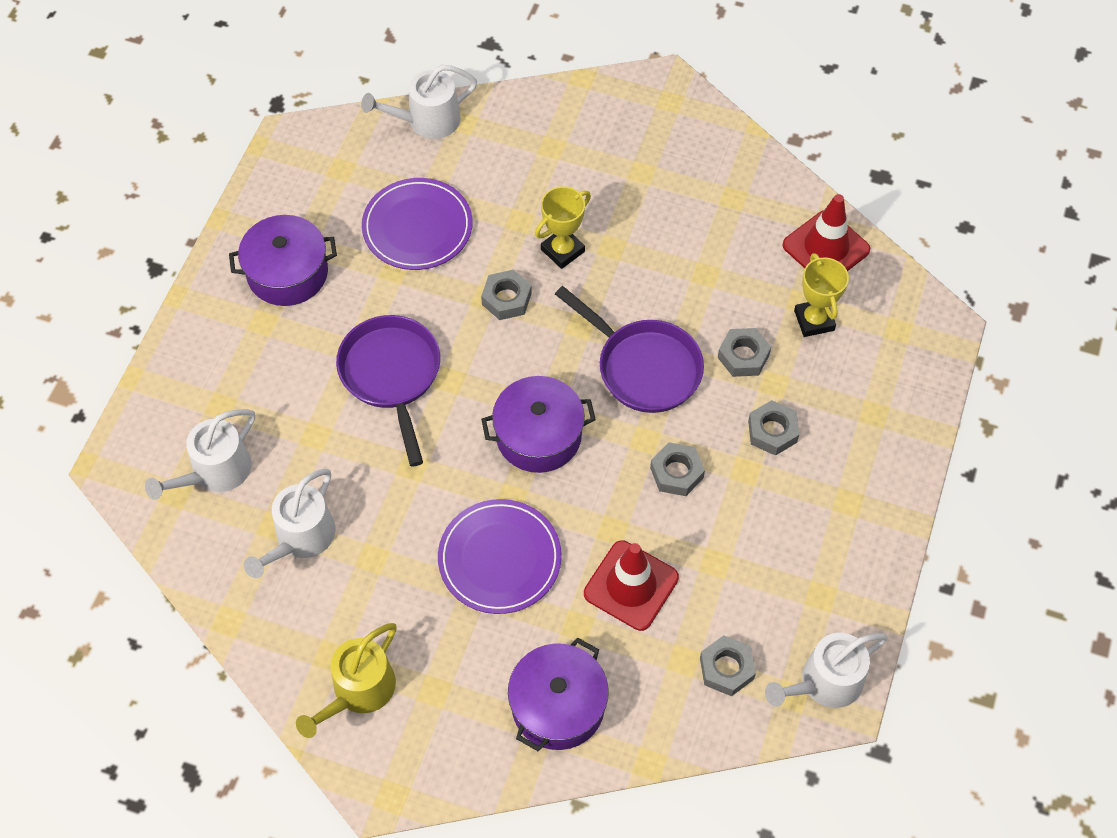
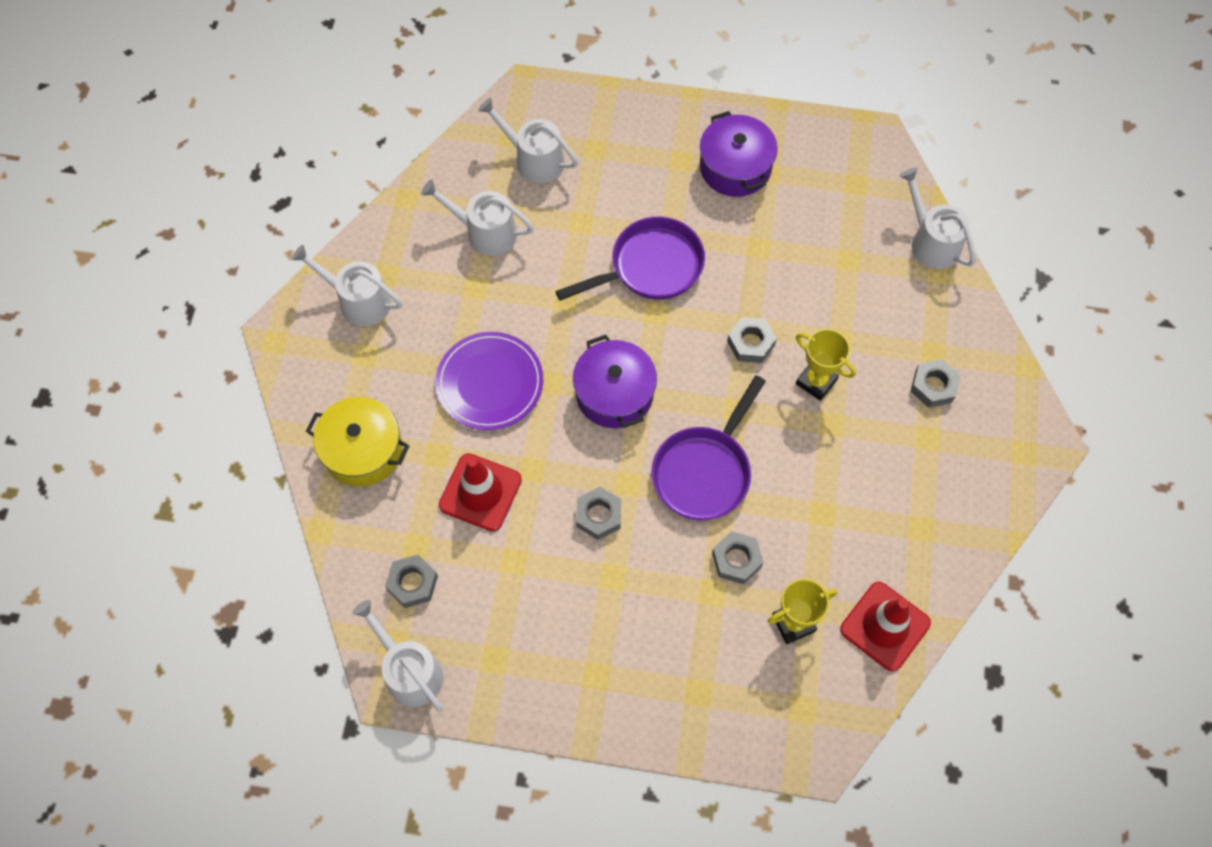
camera: 80 degrees right, 5 degrees up
(358, 691) = (359, 301): yellow watering can -> white watering can
(417, 227) = (809, 257): purple plate -> none
(558, 705) = (363, 450): purple pot -> yellow pot
(772, 431) = (659, 596): grey nut -> grey nut (933, 386)

